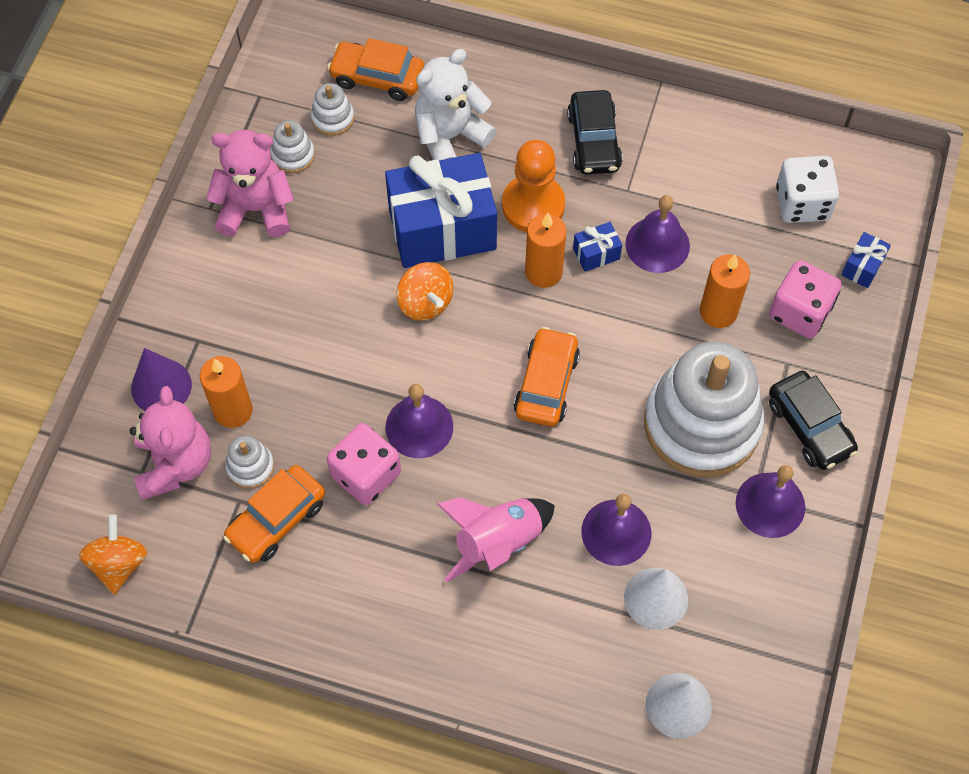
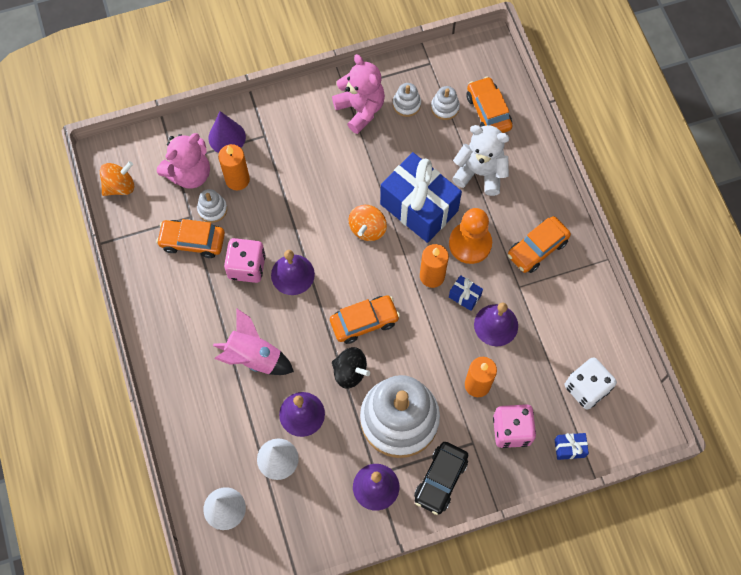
camera: 55 degrees right, 5 degrees up
(594, 141) = (537, 248): black car -> orange car
(601, 441) = (350, 372): none -> black spinning top

